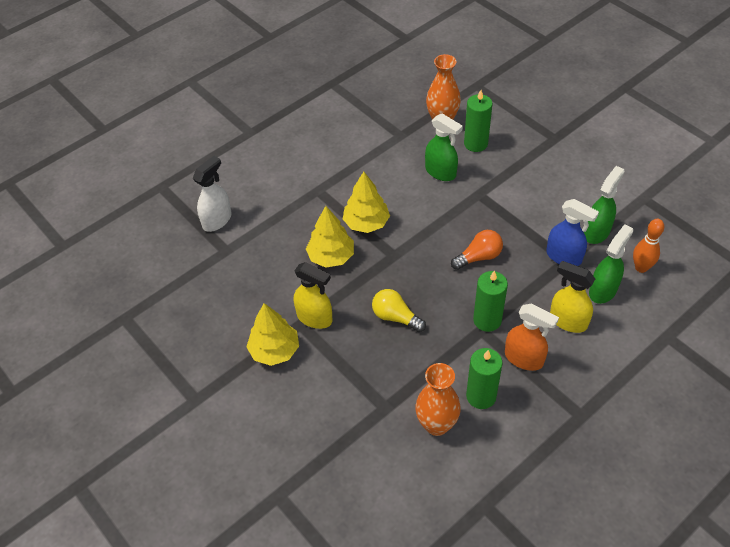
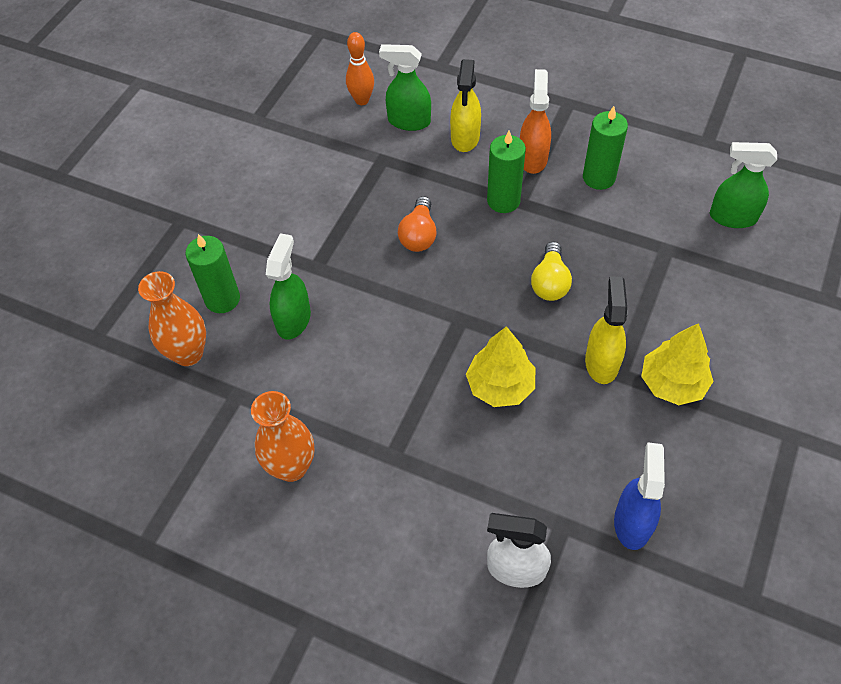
camera: 115 degrees left, 5 degrees up
(366, 223) = (424, 369): yellow tree -> none
(436, 424) = (655, 201): orange vase -> orange vase (291, 467)
(479, 257) = (419, 235): orange light bulb -> orange light bulb turned 120 degrees counterclockwise
(564, 257) = (379, 162): blue spray bottle -> blue spray bottle (632, 522)
(597, 232) = (327, 144): green spray bottle -> green spray bottle (732, 217)

